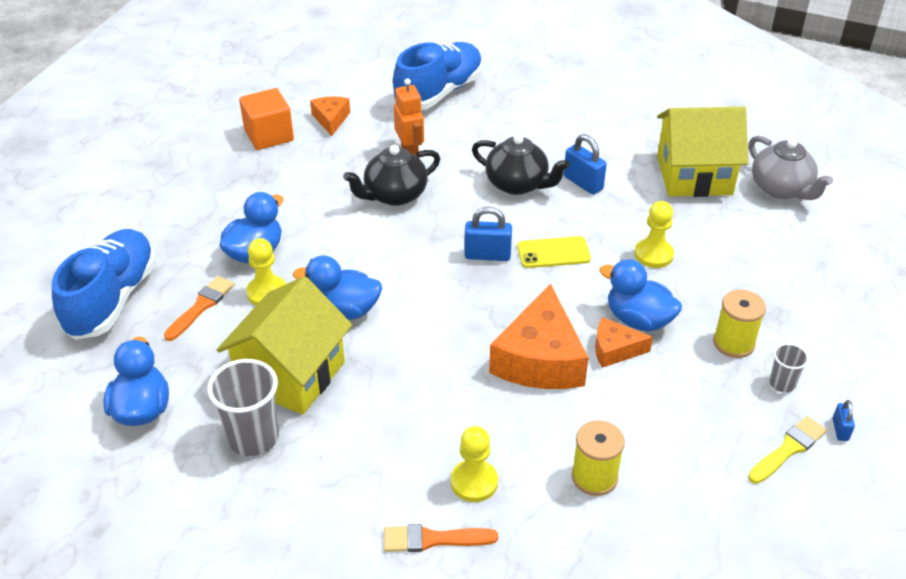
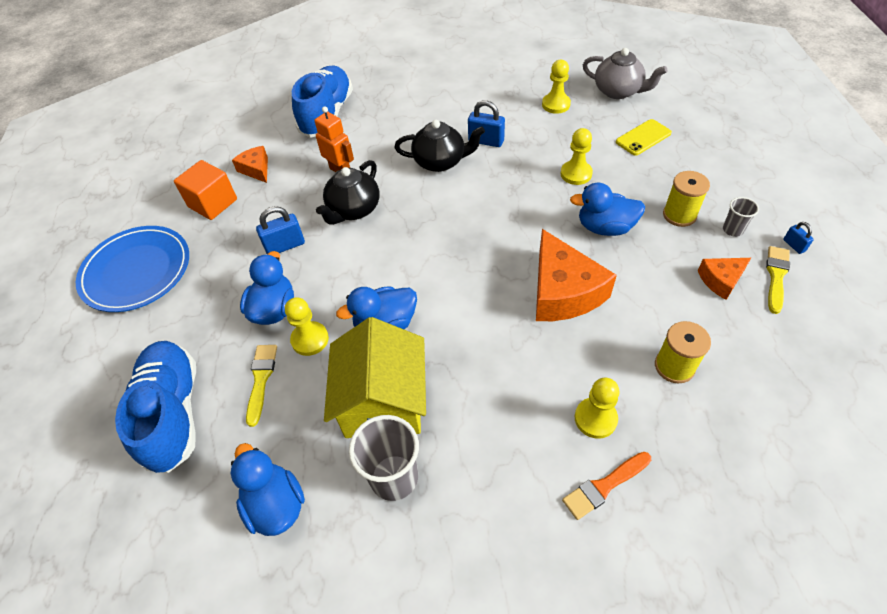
camera: 25 degrees left, 10 degrees up
(162, 168) = (136, 271): none -> blue plate
(201, 306) = (261, 379): orange brush -> yellow brush
(487, 255) = (461, 227): blue padlock -> blue padlock (285, 246)
(553, 253) = (507, 203): yellow phone -> yellow phone (643, 137)
(614, 350) = (608, 258): orange cheese -> orange cheese (721, 280)
(694, 175) = (556, 104): yellow house -> yellow pawn

